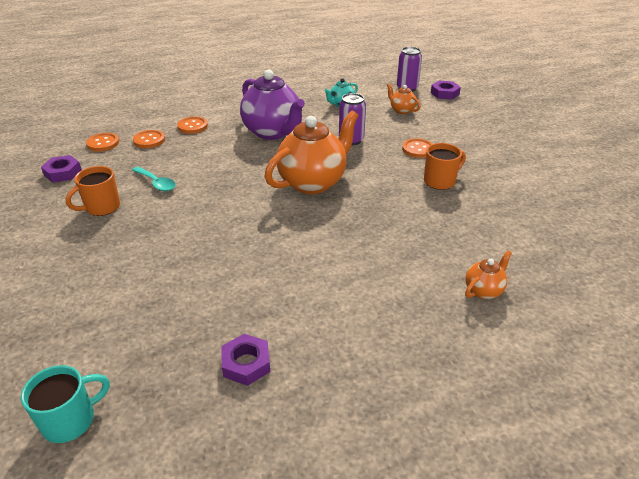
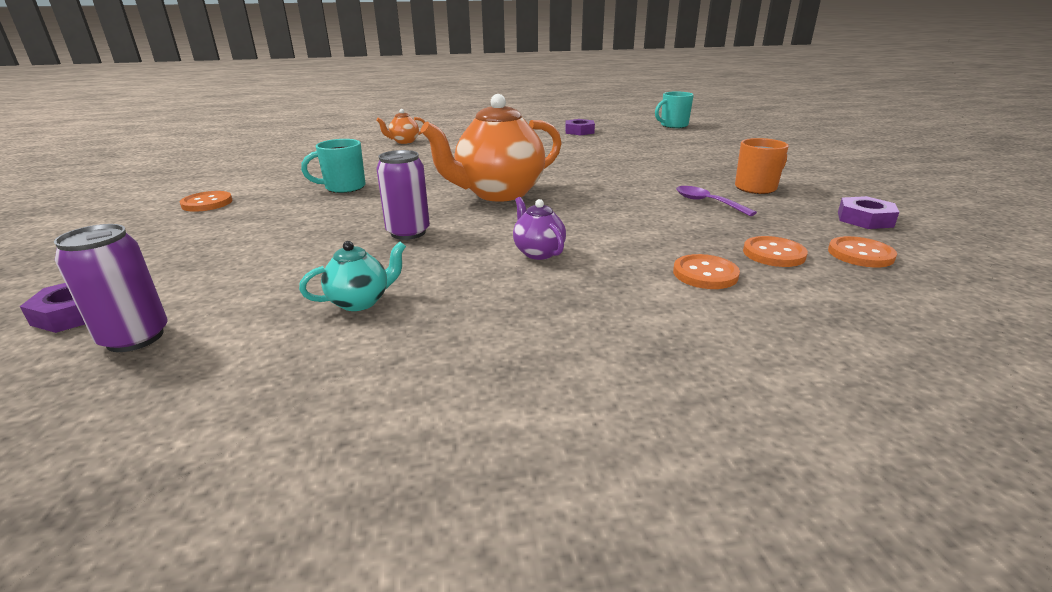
camera: 170 degrees left, 10 degrees down
(156, 183) = (707, 203): turquoise spoon -> purple spoon
(273, 132) = (538, 252): purple teapot -> purple teapot, size x0.46
(401, 110) = (249, 276): orange teapot -> none
(418, 149) = (321, 216): orange button -> orange button (207, 203)
(440, 181) = (344, 187): orange mug -> turquoise mug

